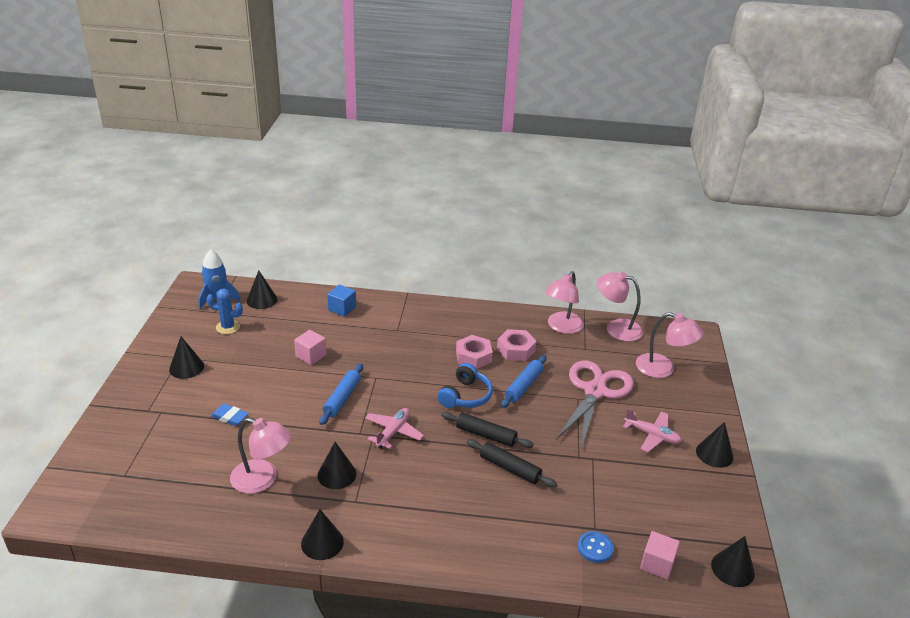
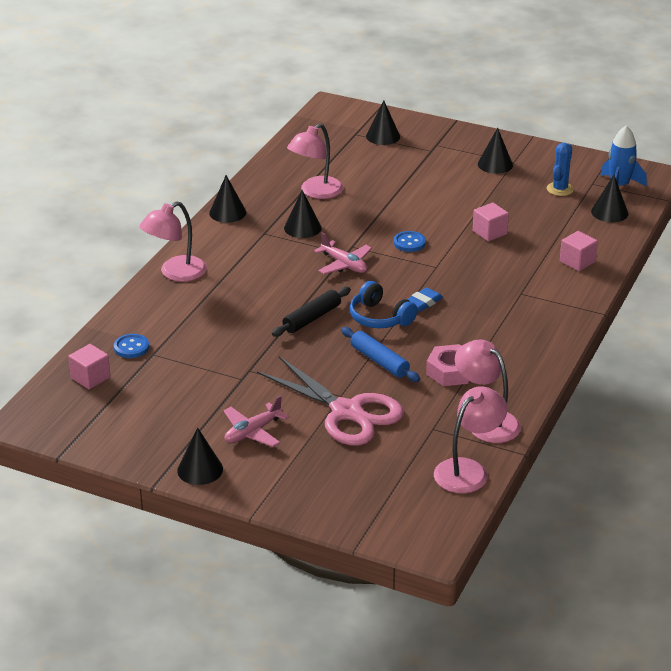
camera: 110 degrees right, 0 degrees up
(229, 417) = (408, 182): blue eraser -> blue eraser (423, 302)
(342, 308) = (577, 262): blue cube -> pink cube
(342, 398) = (409, 243): blue rolling pin -> blue button
(473, 356) = (449, 337): pink nut -> none
(510, 468) = (257, 322): black rolling pin -> none
(663, 369) = (365, 483): pink lamp -> pink lamp (175, 273)
(732, 569) = (54, 422): black cone -> black cone (383, 136)

